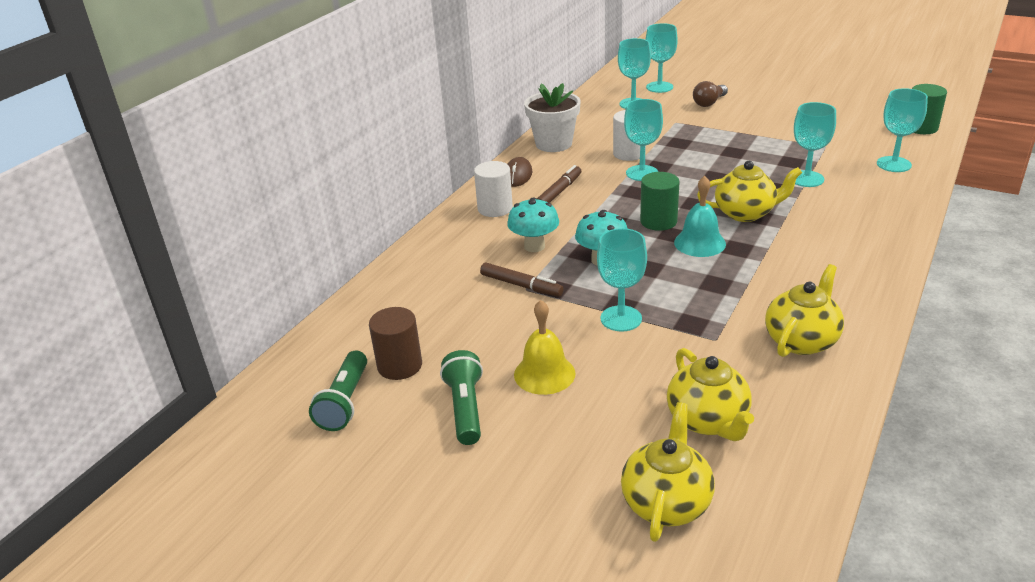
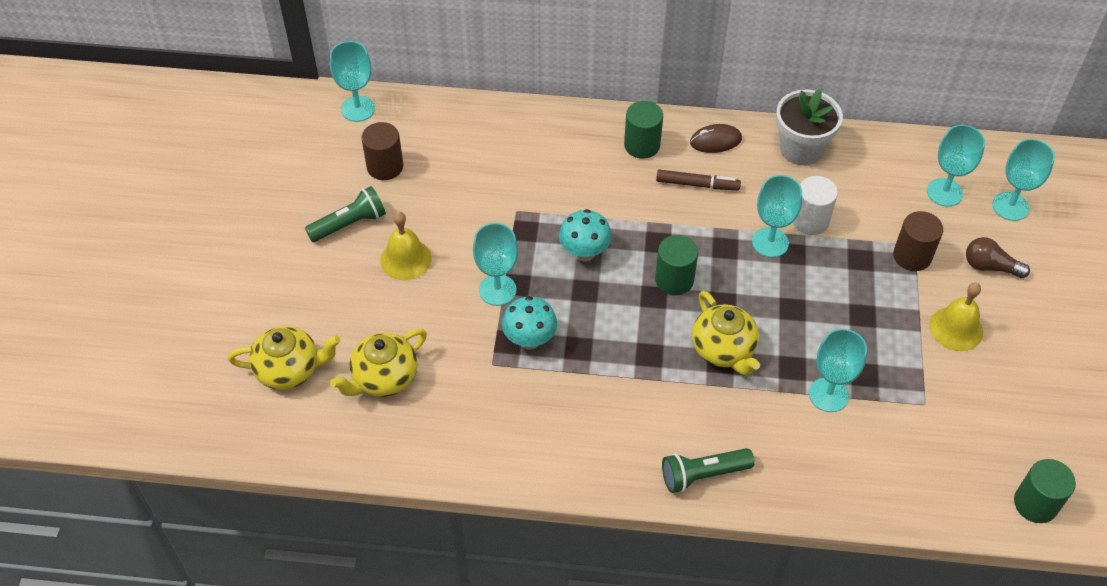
camera: 65 degrees right, 20 degrees up
(345, 402) = (334, 152): green flashlight -> green flashlight (702, 475)
(495, 208) = (642, 145): white cylinder -> green cylinder
(521, 285) = (520, 206): brown marker -> none
(534, 246) = (587, 196): turquoise mushroom -> turquoise mushroom (530, 340)
(685, 125) = (912, 256): none -> brown cylinder
(699, 243) = (647, 322): turquoise bell -> none
(760, 123) = (956, 328): none -> yellow bell
(801, 340) = (513, 427): yellow teapot -> none
(893, 164) = (909, 479): turquoise goblet -> turquoise goblet (358, 109)

